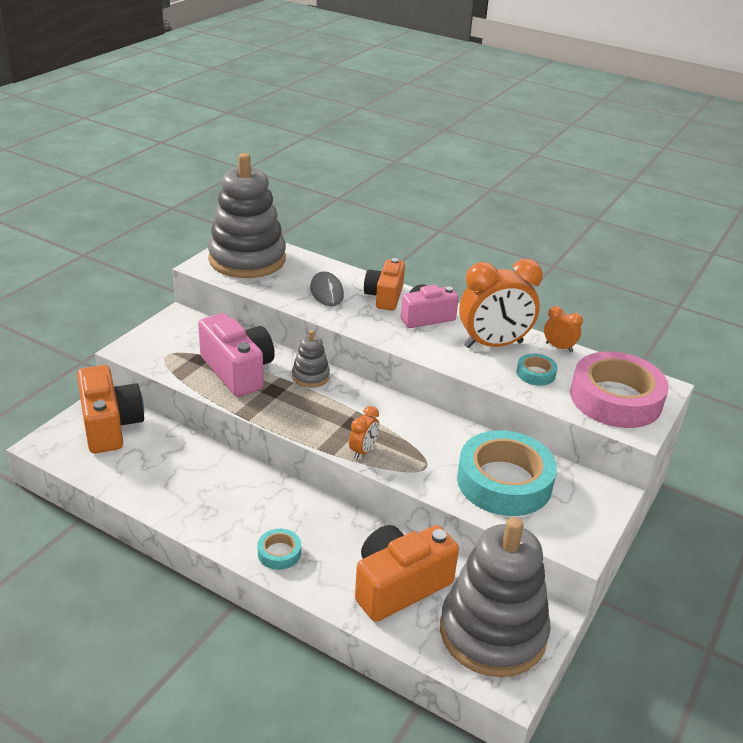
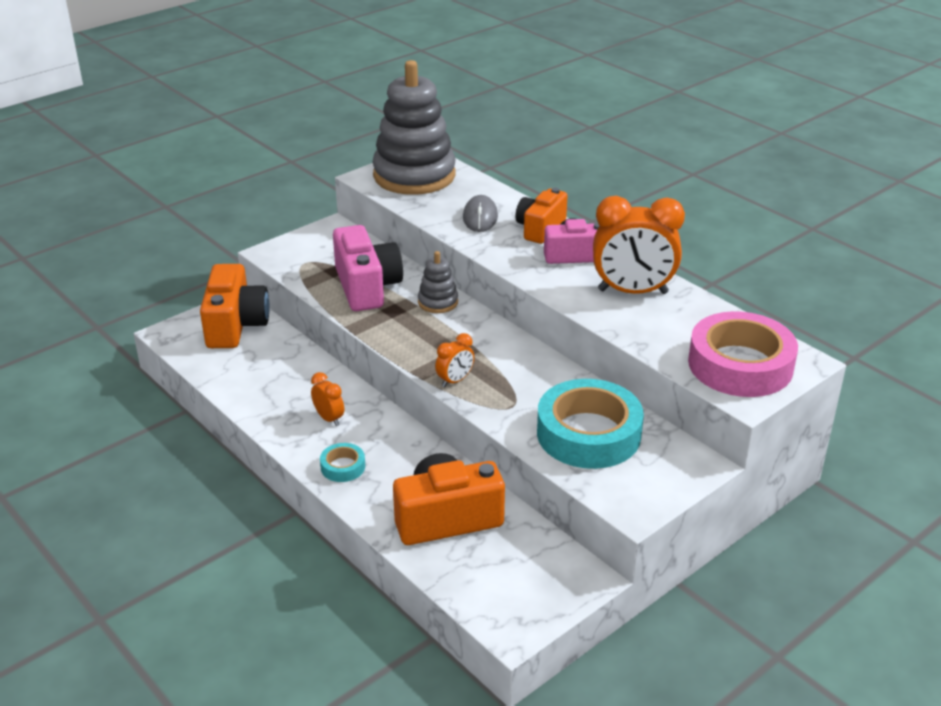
camera: 20 degrees right, 0 degrees up
(492, 632) = (520, 579): grey stacking toy -> none
(536, 373) = (663, 327): turquoise tape -> none
(559, 347) = (706, 304): orange clock -> orange clock (329, 418)

